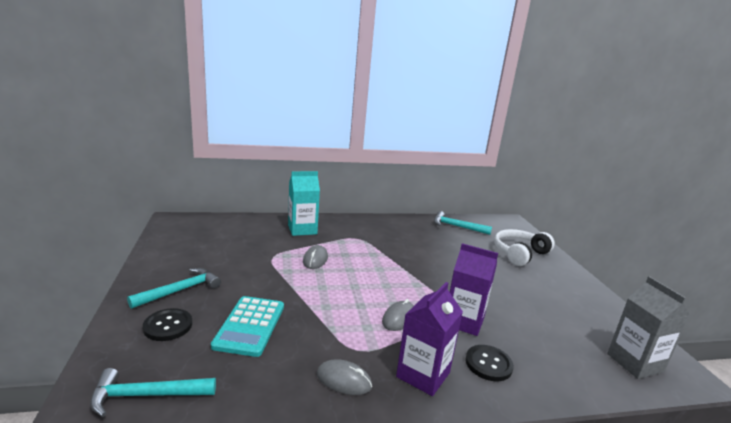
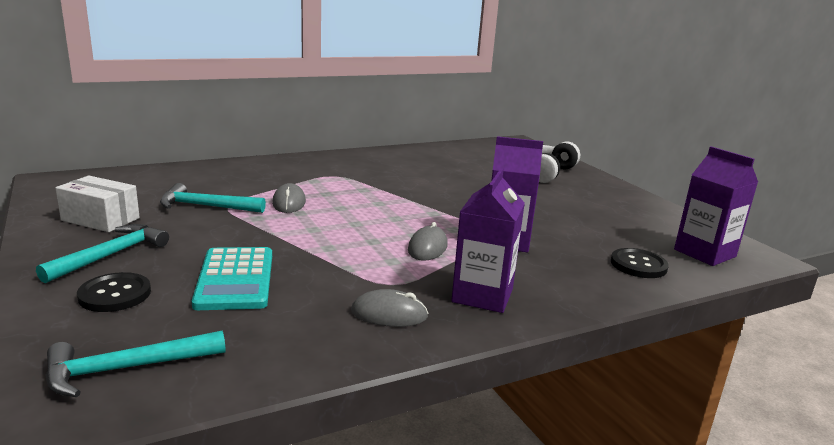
camera: 15 degrees left, 0 degrees up
(187, 257) = (100, 219): none -> white box
(302, 229) = (254, 173): turquoise carton -> none
(457, 226) = (455, 153): turquoise hammer -> turquoise hammer (206, 206)
(488, 364) = (552, 275): black button -> black button (638, 265)
(635, 363) = (704, 253): grey carton -> purple carton

